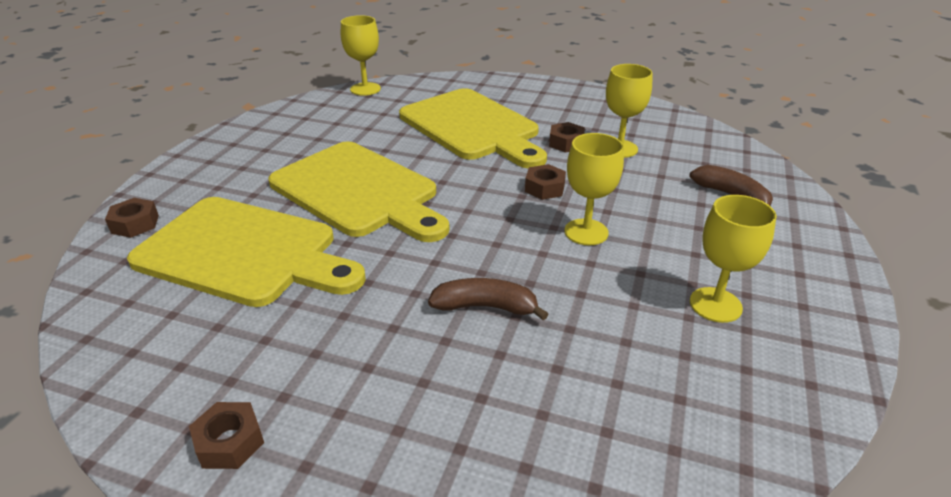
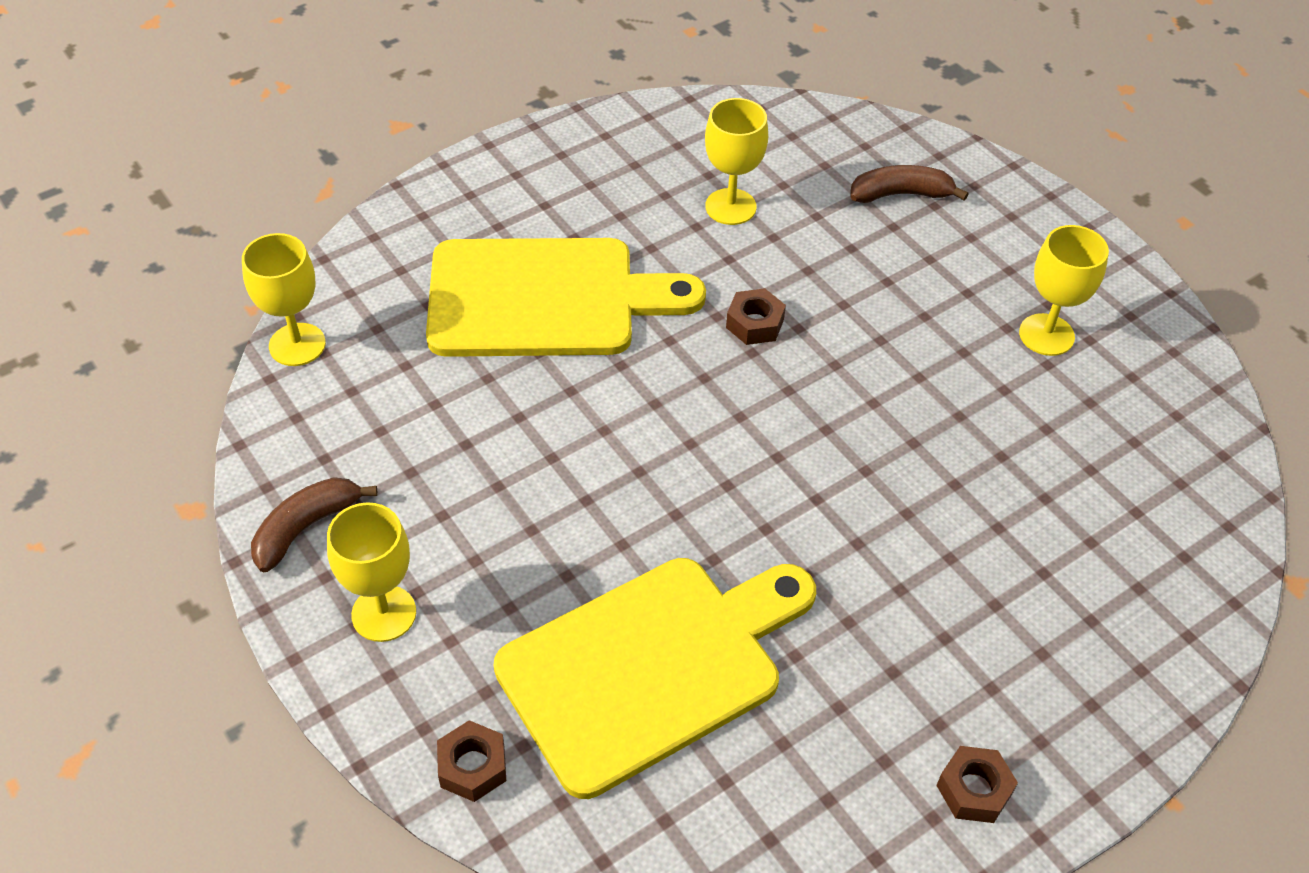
camera: 55 degrees left, 15 degrees up
(359, 191) = (604, 494): yellow cutting board -> none
(485, 307) = (924, 499): brown banana -> brown banana (306, 528)
(566, 143) = (673, 241): brown nut -> none
(586, 232) = (867, 346): yellow goblet -> yellow goblet (384, 613)

